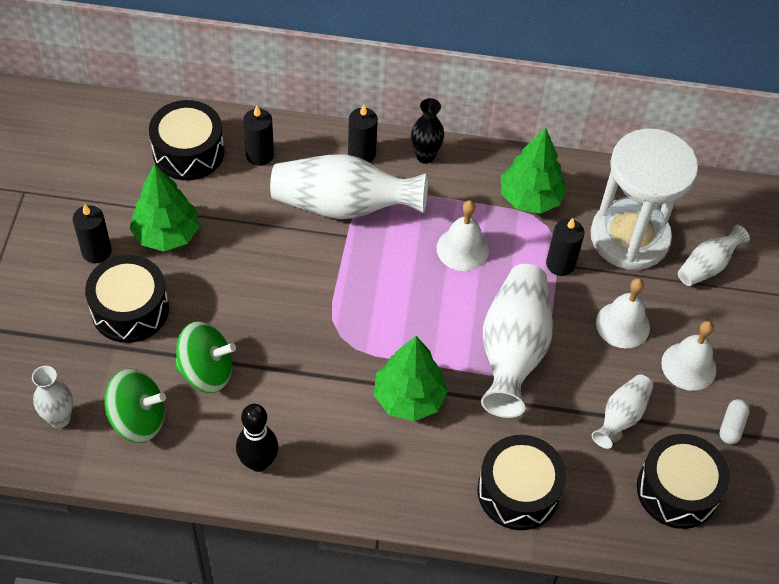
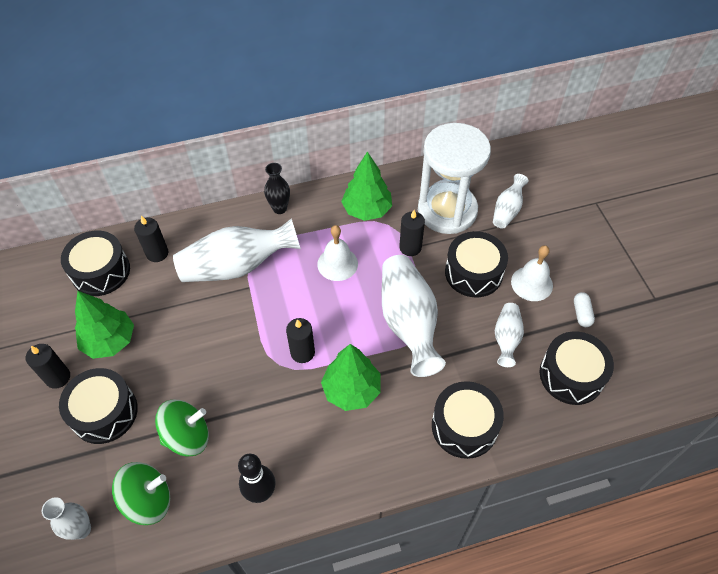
camera: 20 degrees left, 0 degrees up
(361, 154) = (233, 224): black candle -> black candle (302, 352)
(622, 325) = (473, 273): white bell -> black drum

